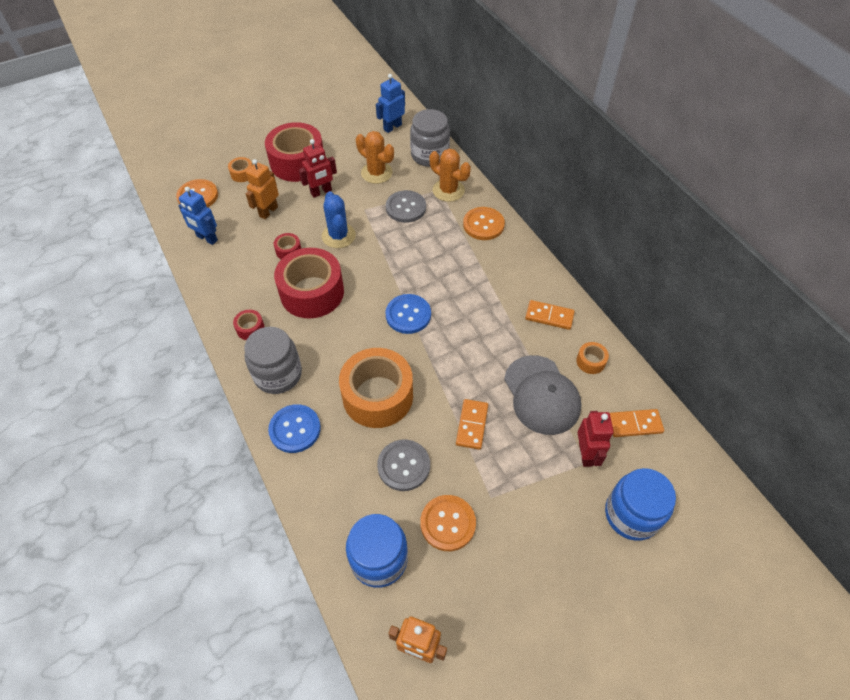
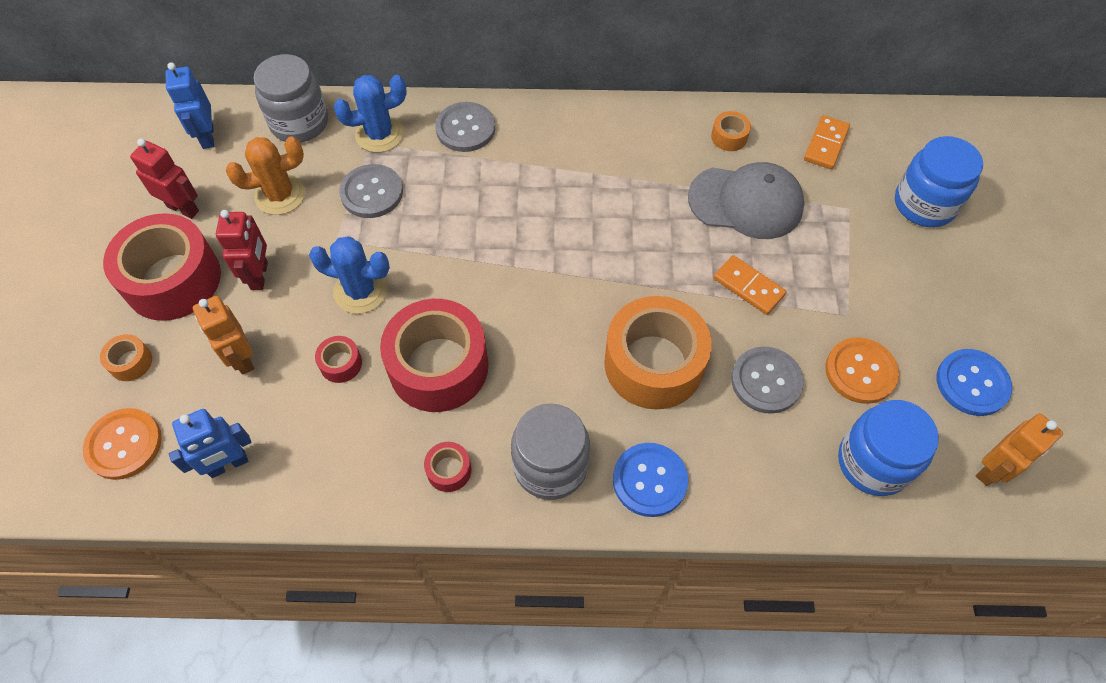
camera: 60 degrees left, 5 degrees up
(408, 315) = (551, 274): blue button -> blue button (972, 383)
(448, 190) = (379, 134): orange cactus -> blue cactus
(483, 224) = (465, 128): orange button -> grey button
(549, 316) = (646, 139): orange domino -> none
(586, 454) = (839, 203): red robot -> red robot (183, 208)

